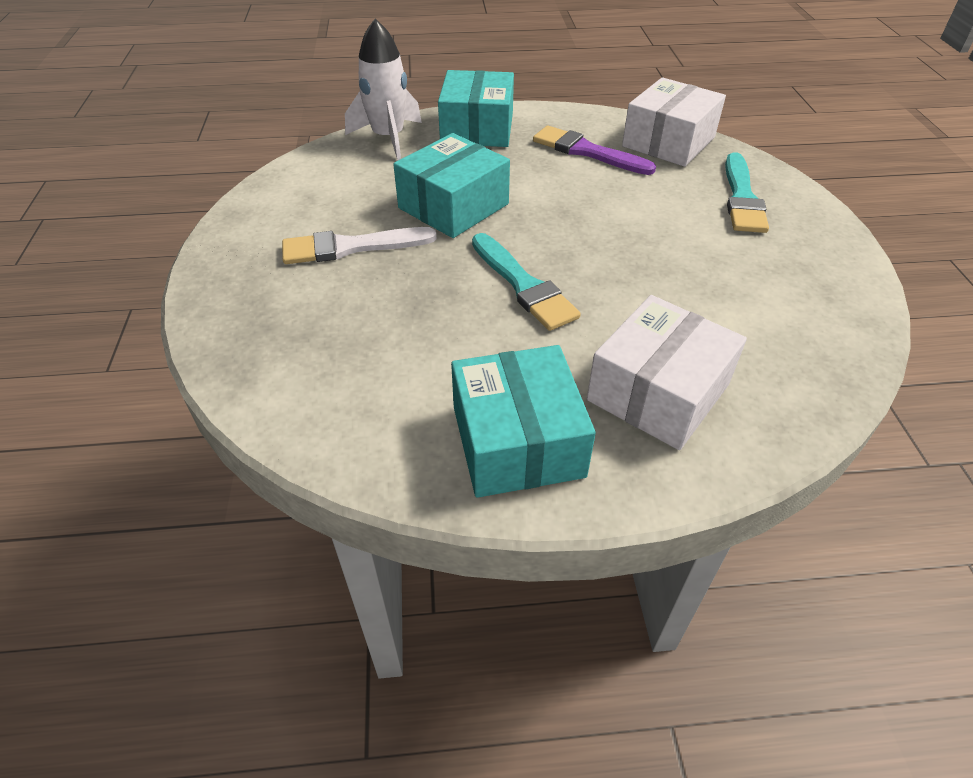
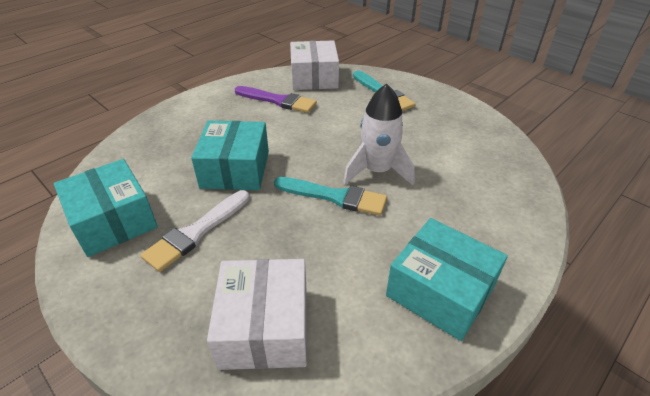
camera: 40 degrees left, 5 degrees down
(388, 138) = (135, 144): white rocket -> white rocket (377, 171)
(477, 128) = (193, 113): turquoise box -> turquoise box (113, 221)
(587, 152) = (277, 101): purple brush -> purple brush turned 150 degrees counterclockwise
(658, 392) = (467, 217): white box -> white box (264, 327)

